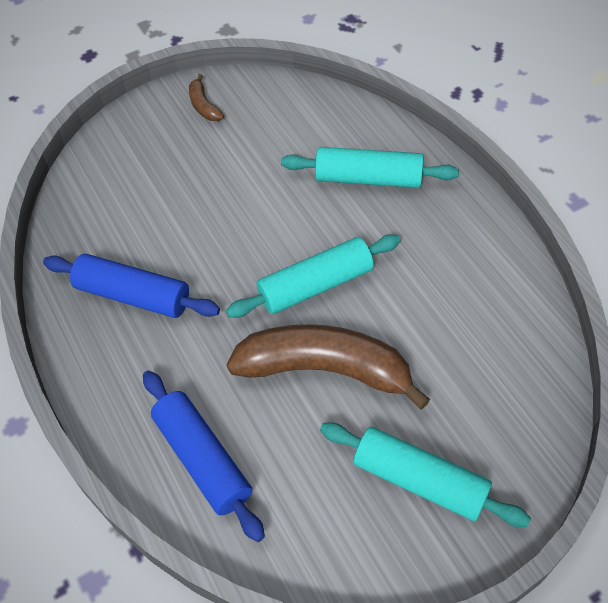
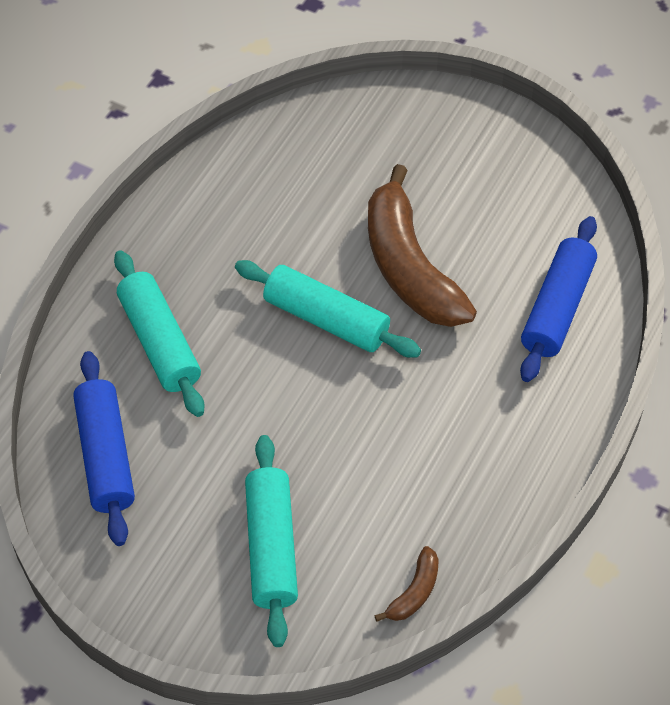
camera: 125 degrees left, 0 degrees up
(133, 295) = (448, 465): blue rolling pin -> blue rolling pin (106, 455)
(204, 106) = (145, 567): brown banana -> brown banana (414, 592)
(419, 481) = (458, 160): turquoise rolling pin -> turquoise rolling pin (272, 547)

